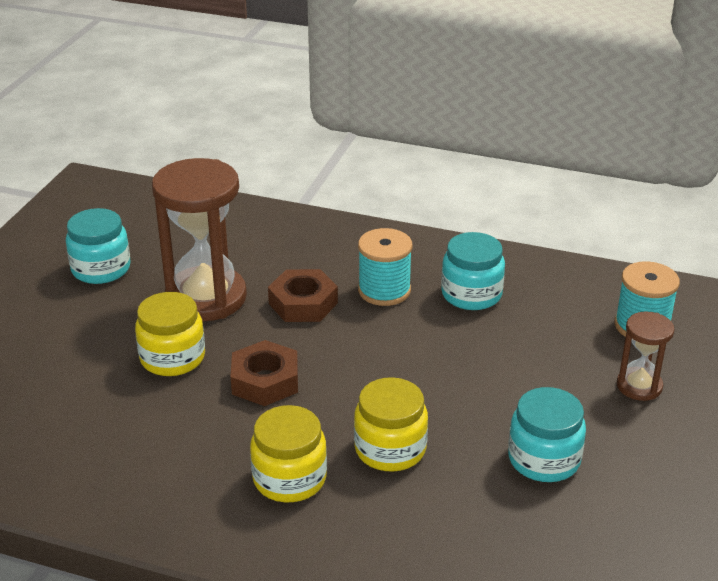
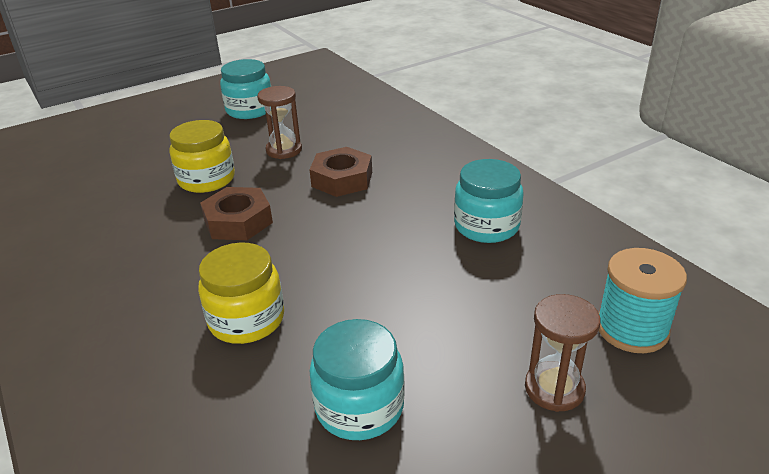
camera: 40 degrees right, 0 degrees up
(206, 298) = (284, 150): brown hourglass -> brown hourglass, size x0.51
(289, 478) = (147, 301): yellow jar -> none
(384, 290) = (416, 194): turquoise spool -> none

